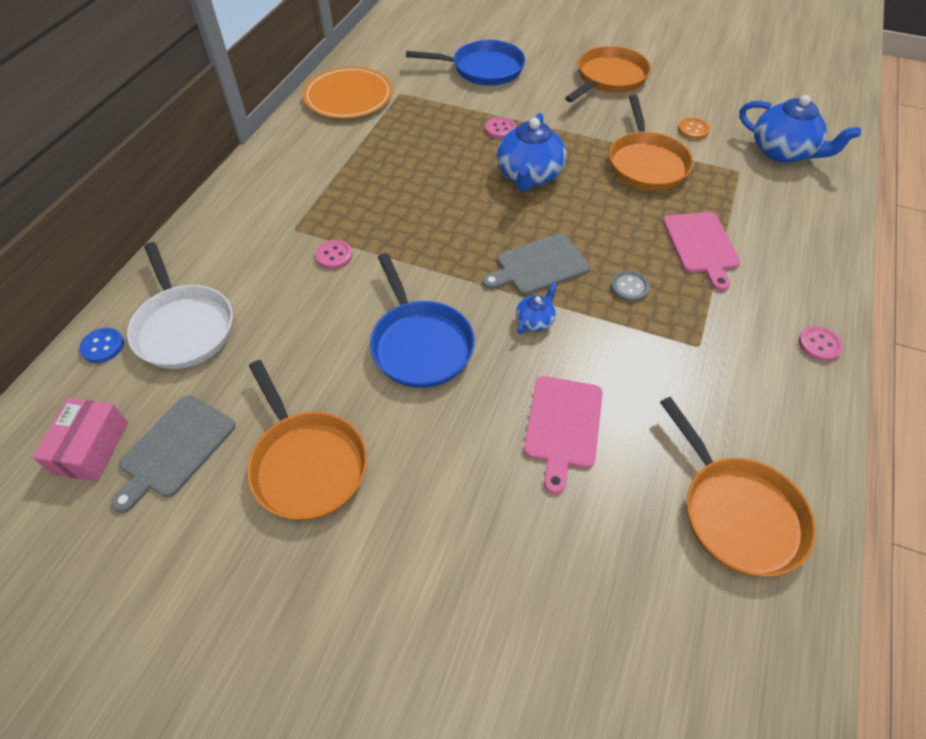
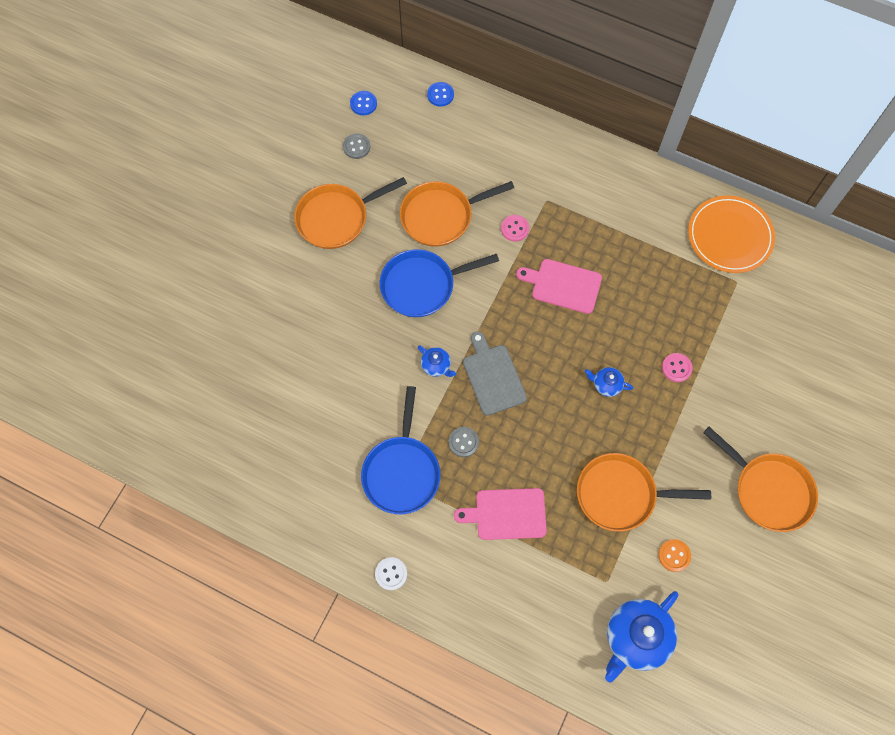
camera: 95 degrees right, 15 degrees up
(91, 448) = (363, 104): pink box -> blue button
(175, 449) = (356, 147): grey cutting board -> grey button
(184, 327) = (452, 138): white pan -> none
(483, 69) = (783, 363): blue pan -> blue pan (402, 471)
(529, 175) = (606, 385): blue teapot -> blue teapot, size x0.48
(562, 426) = (343, 370): pink cutting board -> pink cutting board (563, 285)
(737, 513) = (266, 465): orange pan -> orange pan (441, 216)
(819, 345) = (391, 574): pink button -> white button

